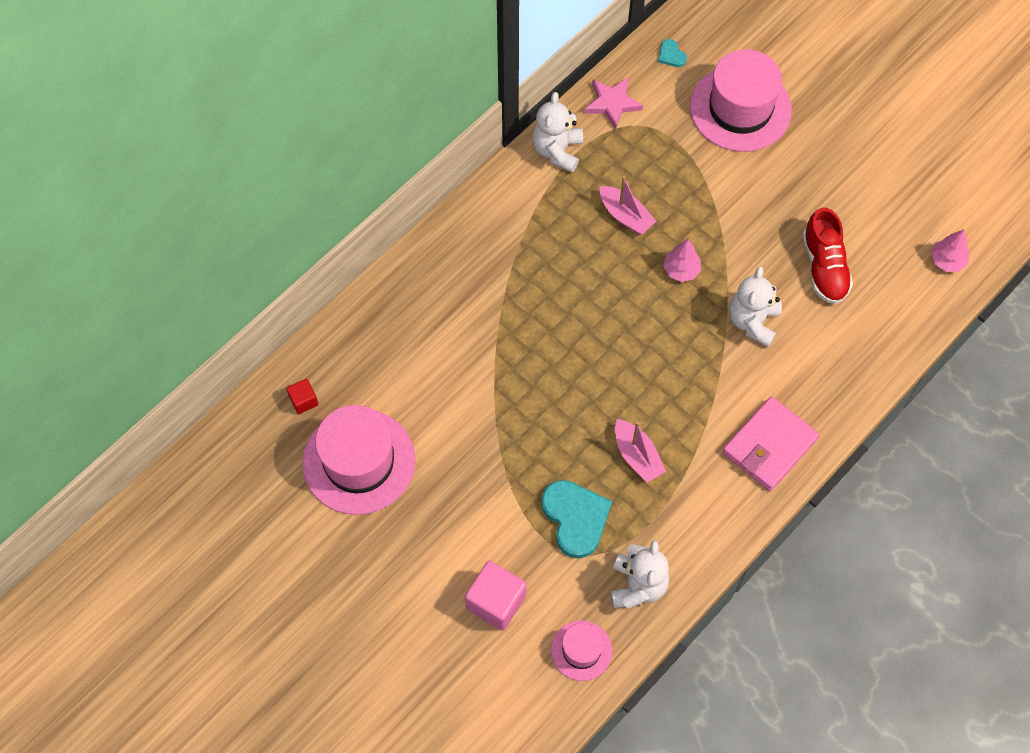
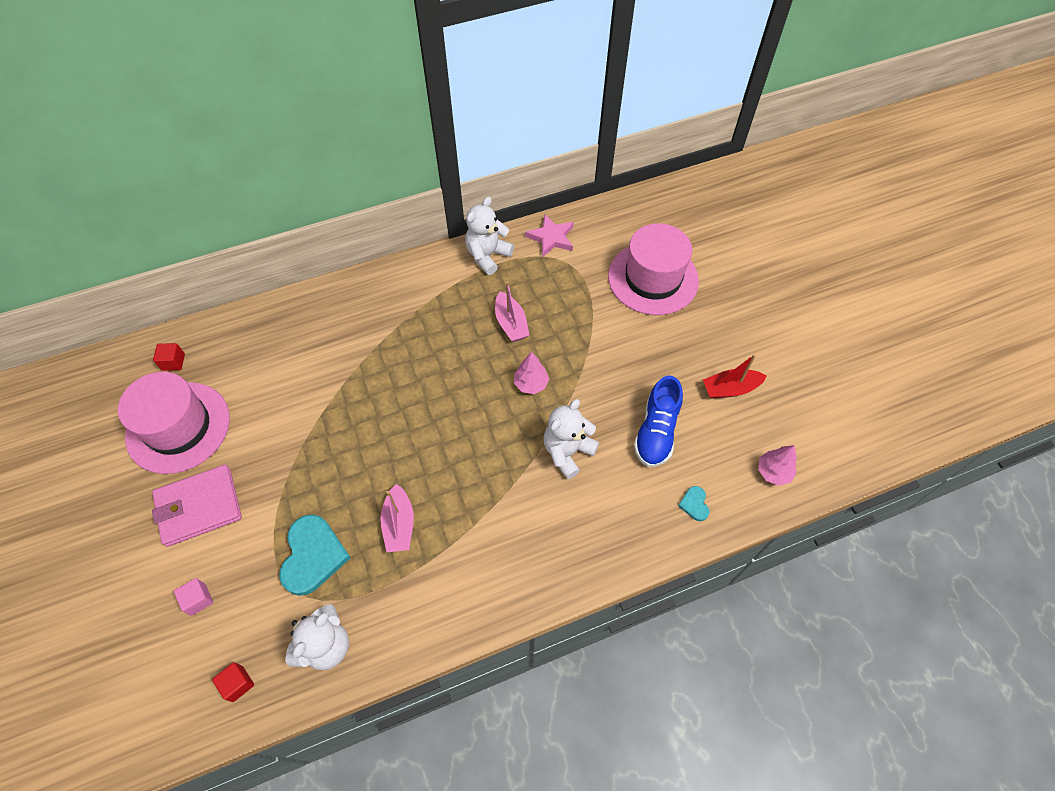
camera: 25 degrees right, 5 degrees down
(496, 602) = (198, 599): pink cube -> pink cube, size x0.54
(581, 650) = (238, 684): pink hat -> red cube
(671, 55) = (619, 220): turquoise heart -> turquoise heart (694, 504)
(769, 445) = (520, 569): pink wallet -> pink wallet (199, 507)
(824, 267) = (656, 432): red shoe -> blue shoe
(871, 196) = (730, 389): none -> red boat

